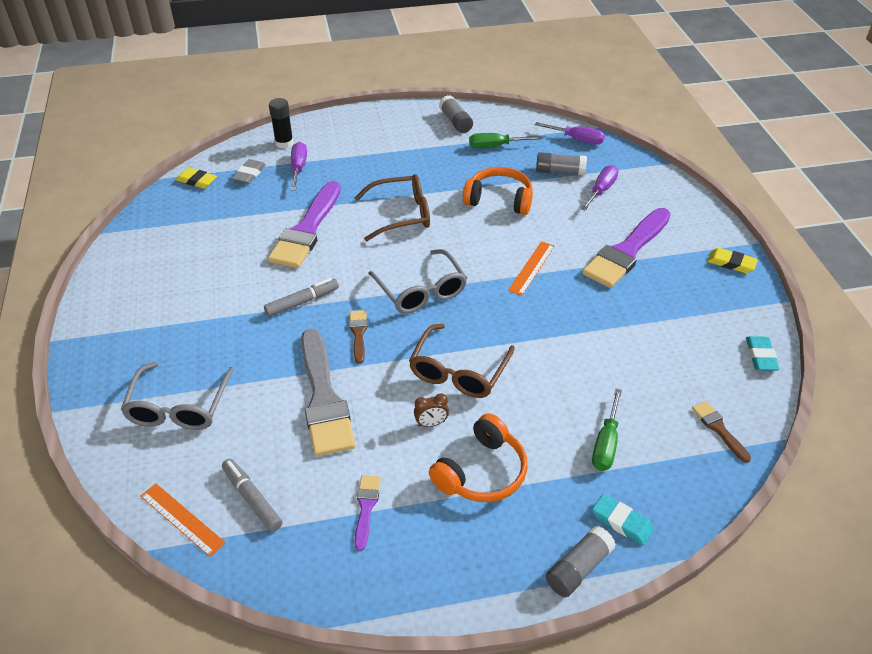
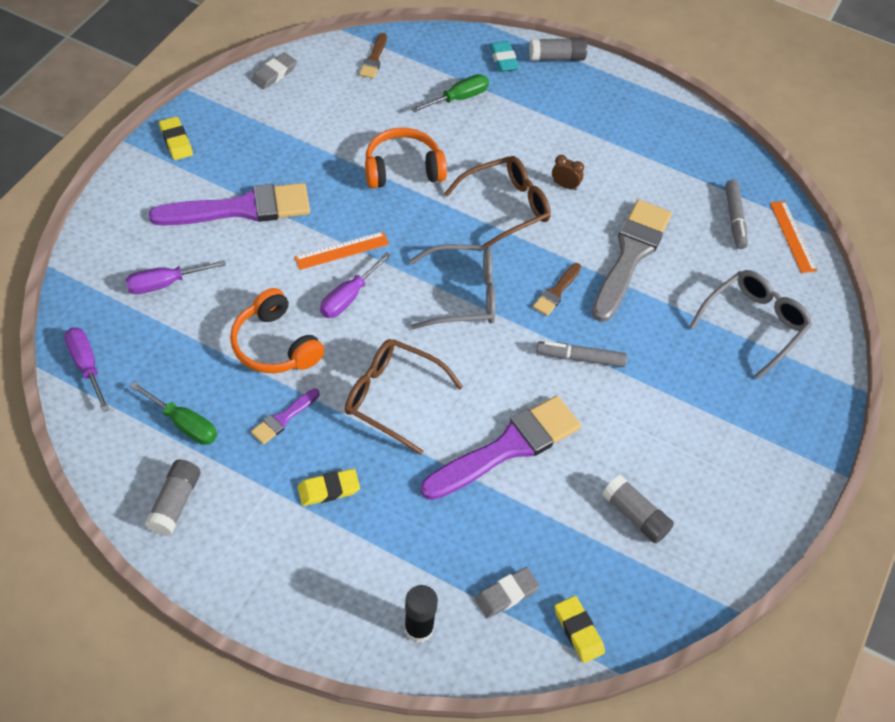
camera: 145 degrees left, 10 degrees up
(298, 168) = (439, 560): purple screwdriver -> purple screwdriver (348, 297)
(366, 507) = (658, 165): purple brush -> purple brush (283, 418)
(388, 162) = (328, 489): none -> yellow eraser
(421, 291) = (463, 295): grey glasses -> grey glasses turned 75 degrees clockwise
(482, 472) = (561, 135): orange headphones -> orange headphones (403, 169)
(560, 171) = (169, 336): grey glue stick -> grey glue stick (635, 515)
(761, 356) = (274, 74): turquoise eraser -> grey eraser

